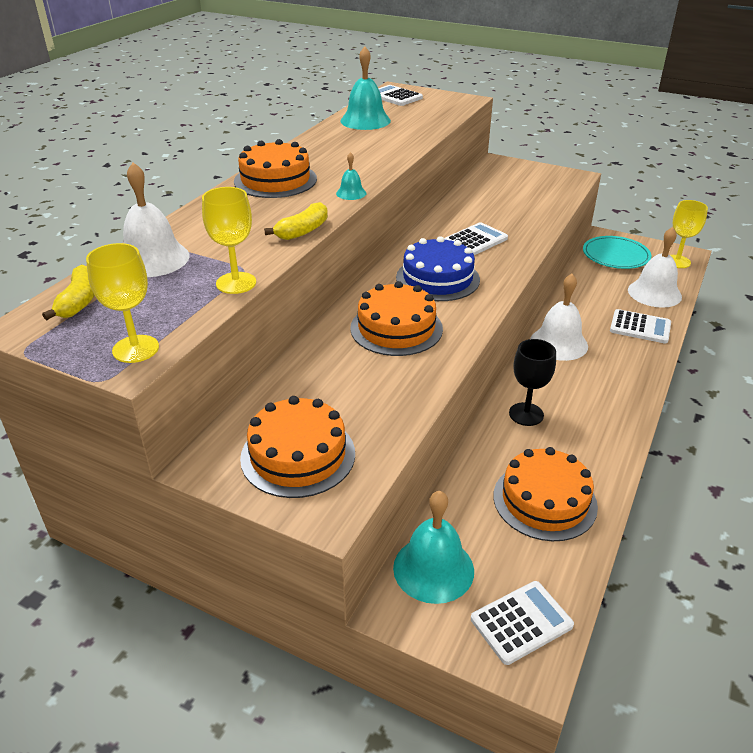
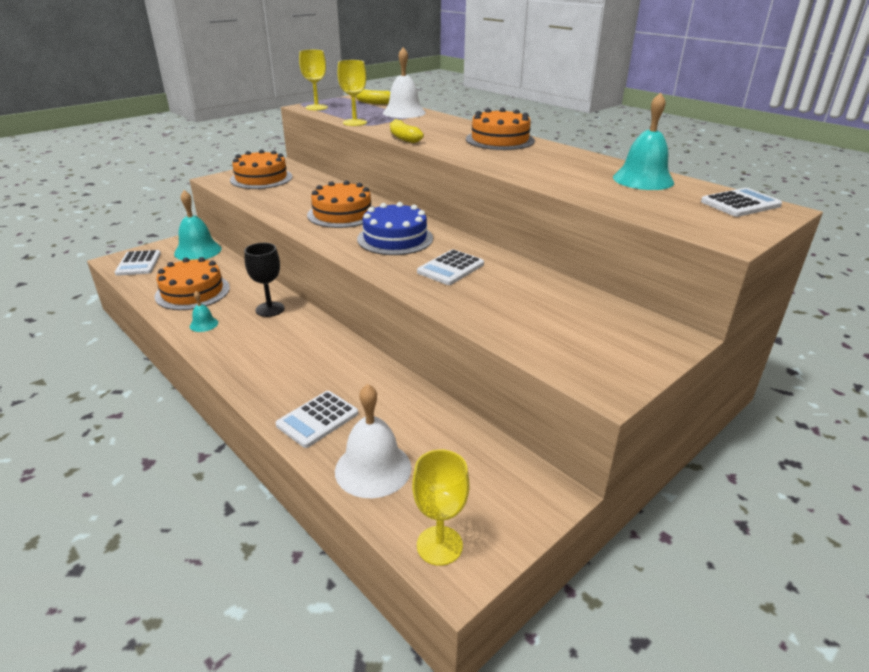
camera: 110 degrees right, 5 degrees down
(351, 193) = (455, 154): turquoise bell -> turquoise bell (204, 324)
(475, 240) = (450, 268): white calculator -> white calculator turned 60 degrees clockwise
(558, 343) = (338, 354): white bell -> none
(615, 256) = (489, 478): turquoise plate -> none

